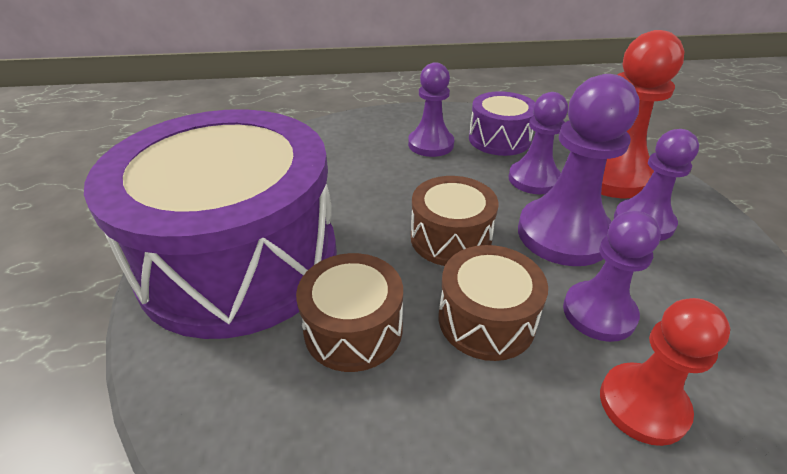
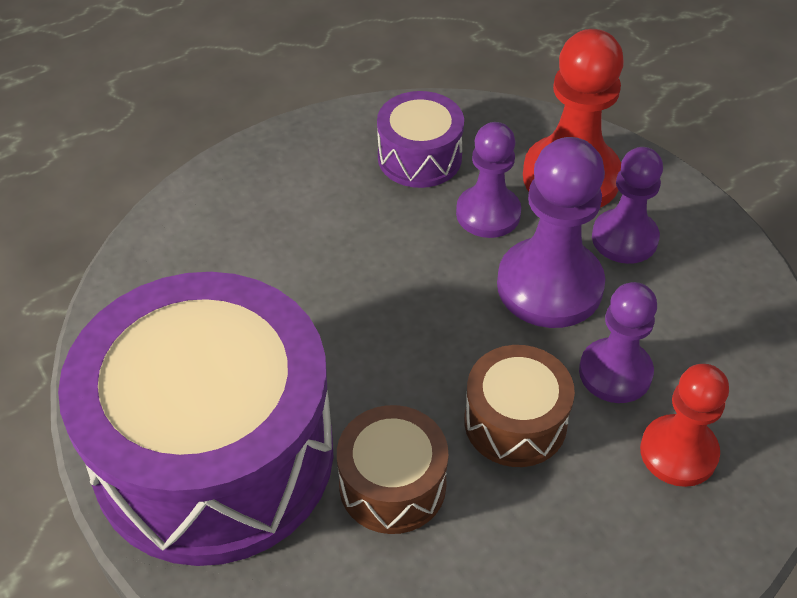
camera: 25 degrees left, 10 degrees up
(431, 144) = (337, 195): purple pawn -> none
(450, 238) = (433, 335): brown drum -> none

